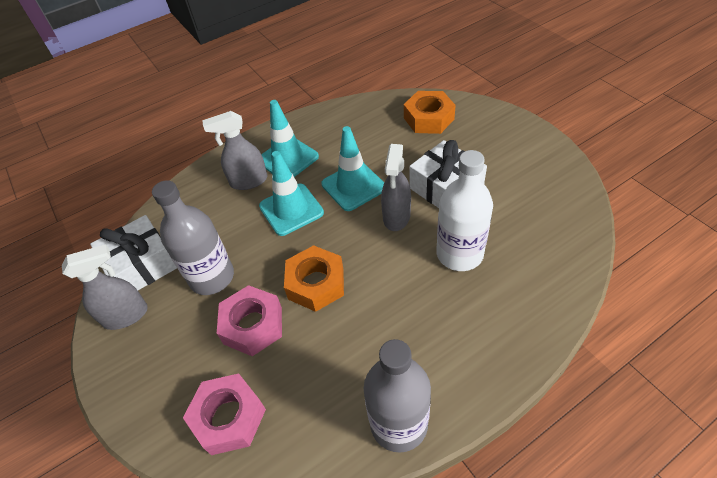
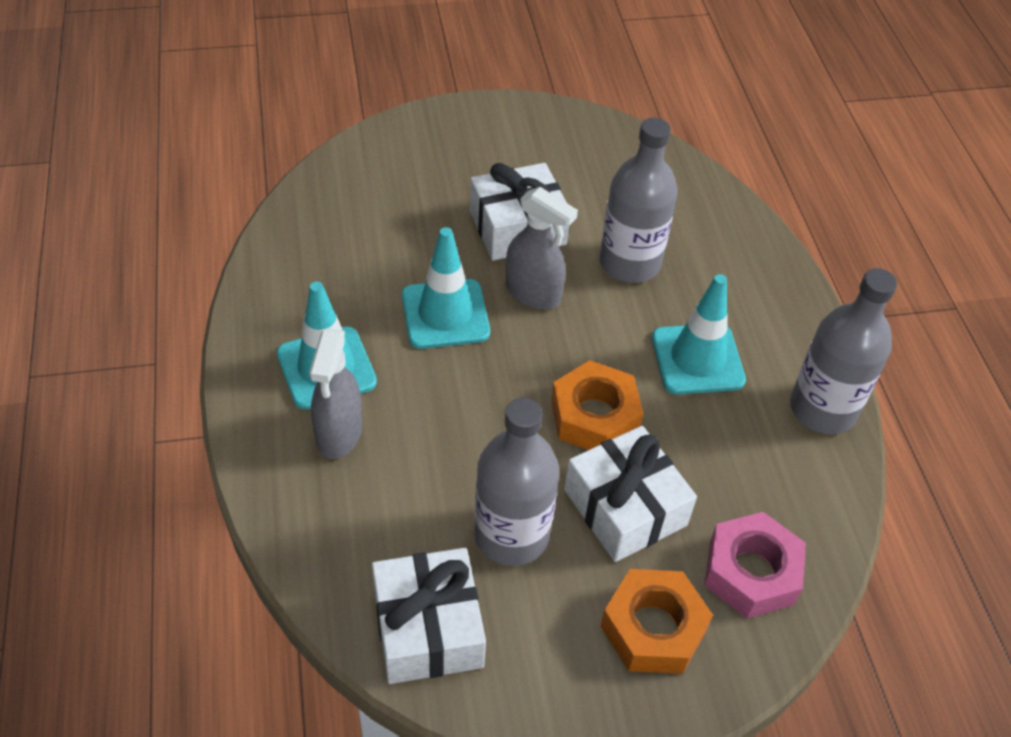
camera: 75 degrees left, 0 degrees up
(126, 315) = (521, 670): grey spray bottle -> none
(253, 325) = (625, 507): pink nut -> white gift
(291, 209) = (440, 399): turquoise traffic cone -> turquoise traffic cone (697, 359)
(428, 118) = (372, 185): orange nut -> orange nut (653, 628)
(459, 254) = (629, 263): white bottle -> grey bottle

